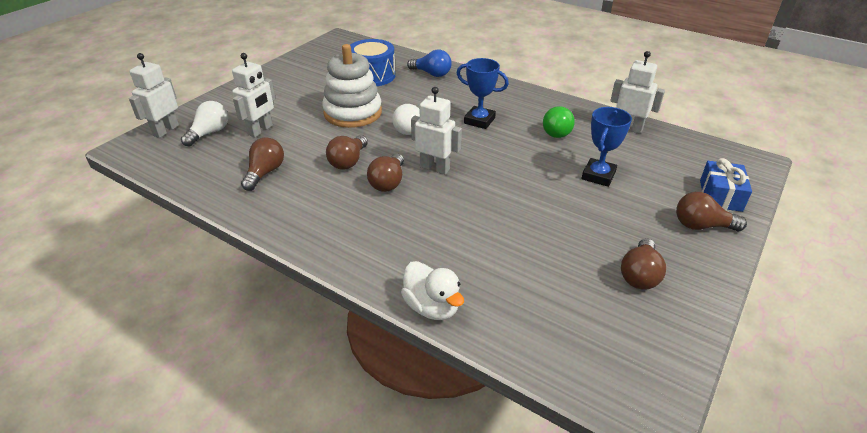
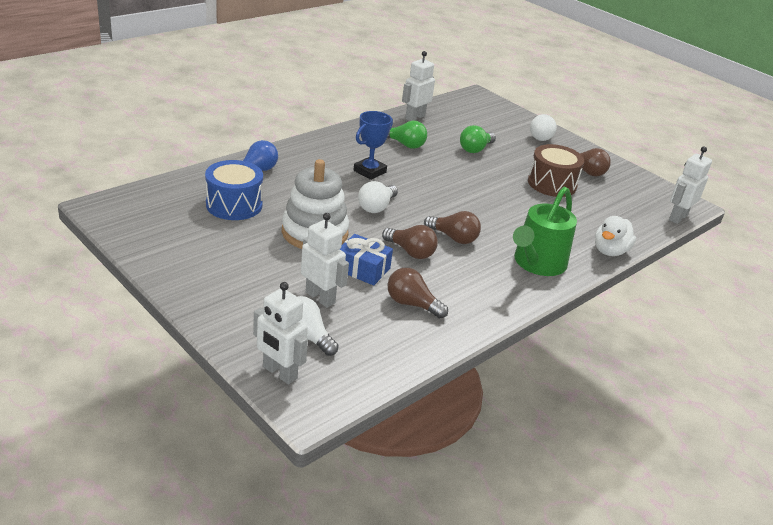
camera: 80 degrees left, 5 degrees down
(369, 244) = (537, 263): none -> green watering can
(432, 307) = (610, 251): white duck -> white duck turned 150 degrees clockwise
(435, 168) = (439, 211): white robot -> white robot (677, 217)
(569, 244) = (552, 184): none -> brown drum
(598, 176) = (475, 149): blue trophy -> green light bulb
(701, 226) = (542, 136): brown light bulb -> white light bulb
(720, 195) = (512, 119): blue gift -> blue gift (362, 269)

